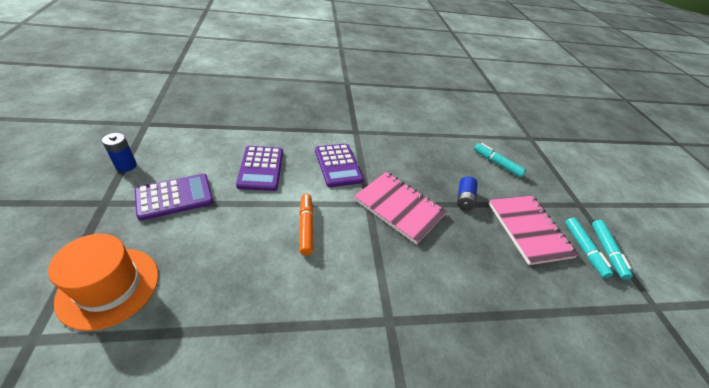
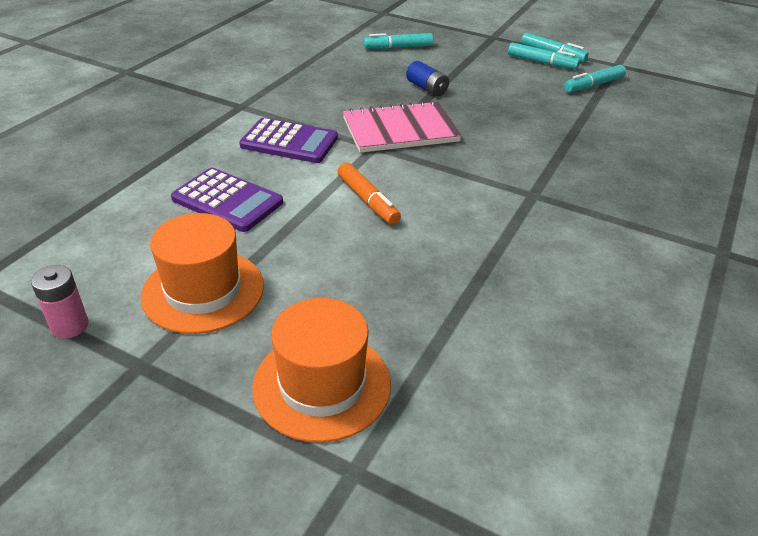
camera: 50 degrees left, 5 degrees down
(126, 165) = (70, 326): blue battery -> pink battery
(175, 197) = (203, 291): purple calculator -> orange hat
(306, 226) = (368, 200): orange marker -> orange marker turned 150 degrees counterclockwise
(528, 229) = (497, 75): pink notebook -> none
(596, 301) = (593, 85): none -> turquoise marker

